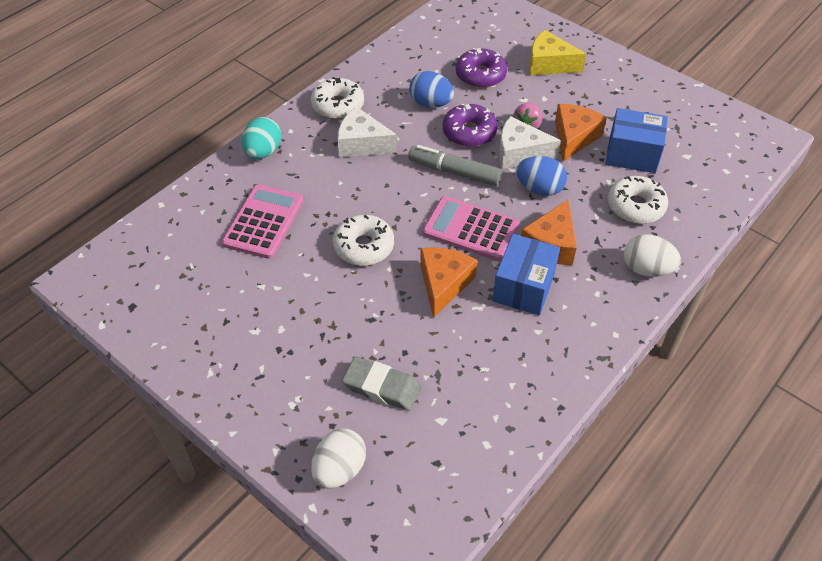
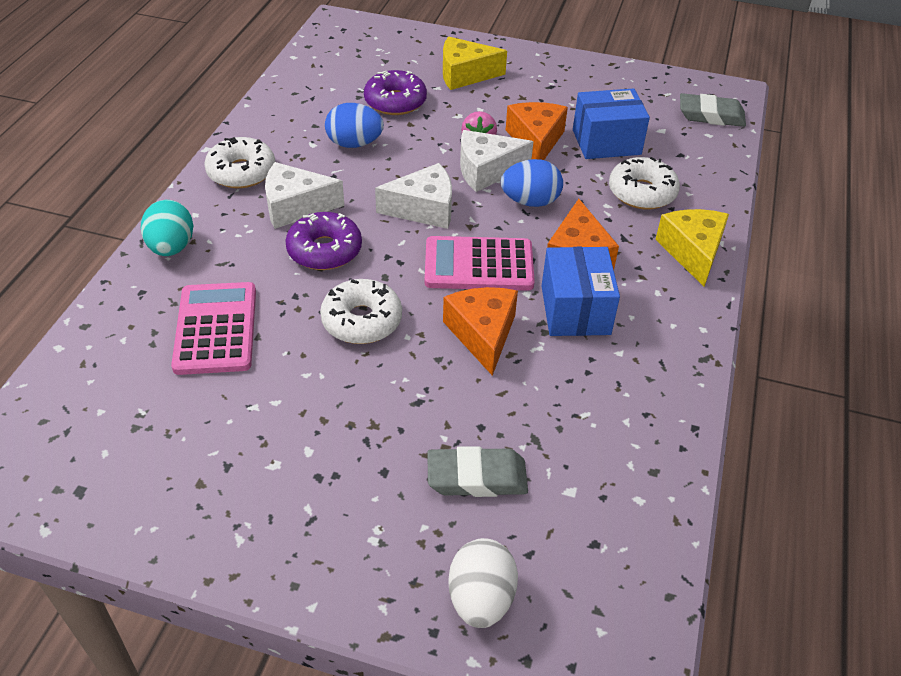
camera: 25 degrees left, 5 degrees down
(454, 172) = (424, 209): grey marker -> white cheese
(469, 132) = (417, 163): purple donut -> purple donut (324, 250)
(646, 269) = (692, 252): white egg -> yellow cheese
(739, 154) = (711, 115): none -> grey eraser

